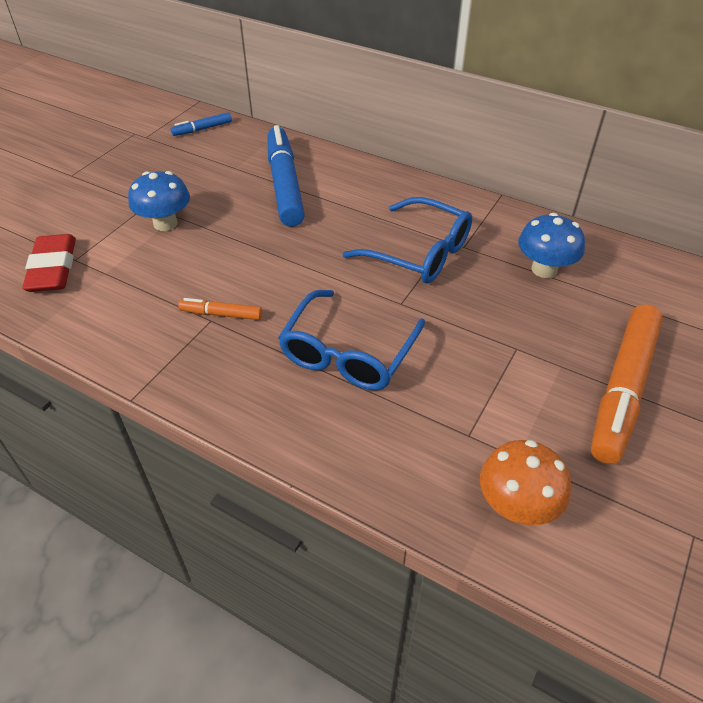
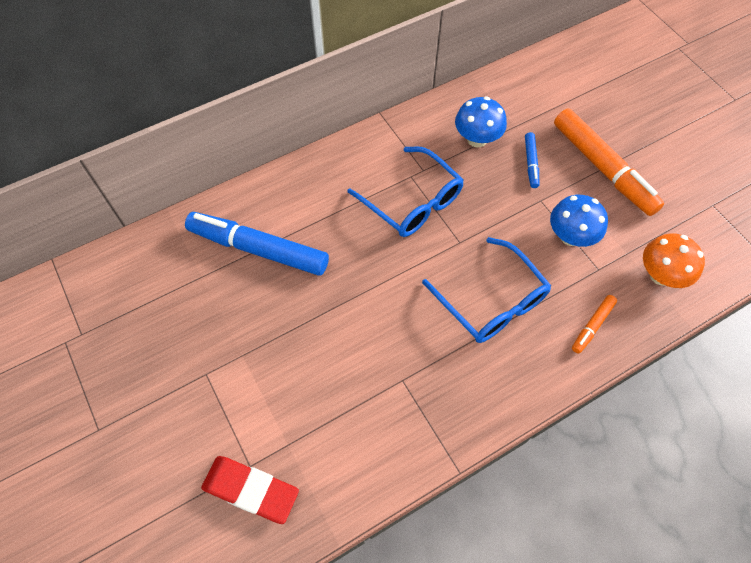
camera: 60 degrees left, 15 degrees up
(165, 223) = (248, 368): blue mushroom -> blue mushroom (570, 236)
(202, 129) = (110, 277): blue marker -> blue marker (531, 163)
(221, 314) = (400, 369): orange marker -> orange marker (592, 326)
(418, 252) = (412, 201): blue glasses -> blue glasses turned 75 degrees clockwise

